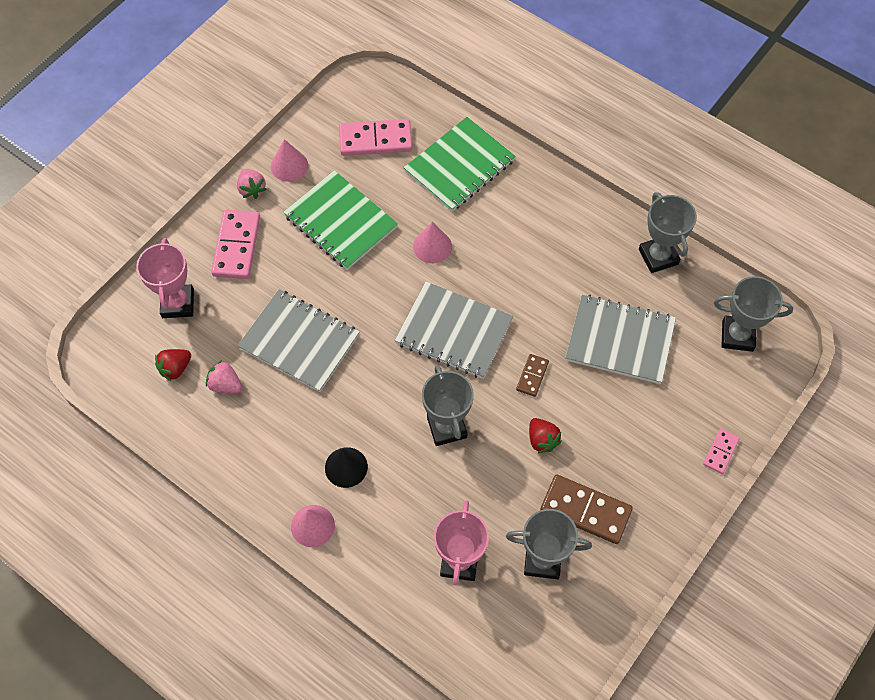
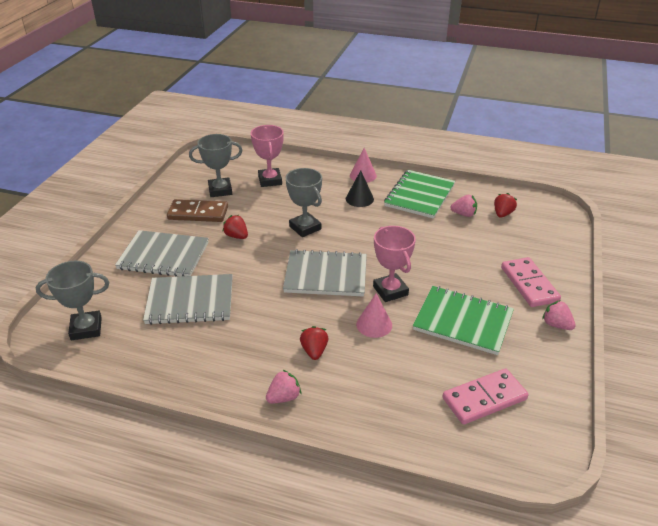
camera: 160 degrees right, 25 degrees down
(178, 304) = (535, 243): pink trophy -> pink trophy (390, 291)
(289, 166) = (543, 352): pink cone -> none
(299, 342) = (434, 244): grey notebook -> grey notebook (163, 256)
(459, 166) = (386, 398): green notebook -> green notebook (419, 195)
(505, 233) = (314, 351): none -> red strawberry
(532, 376) = (255, 265): brown domino -> none
(550, 194) = (284, 397): none -> pink strawberry
(658, 256) = (163, 370): grey trophy -> none
(720, 452) = (104, 258): pink domino -> none

